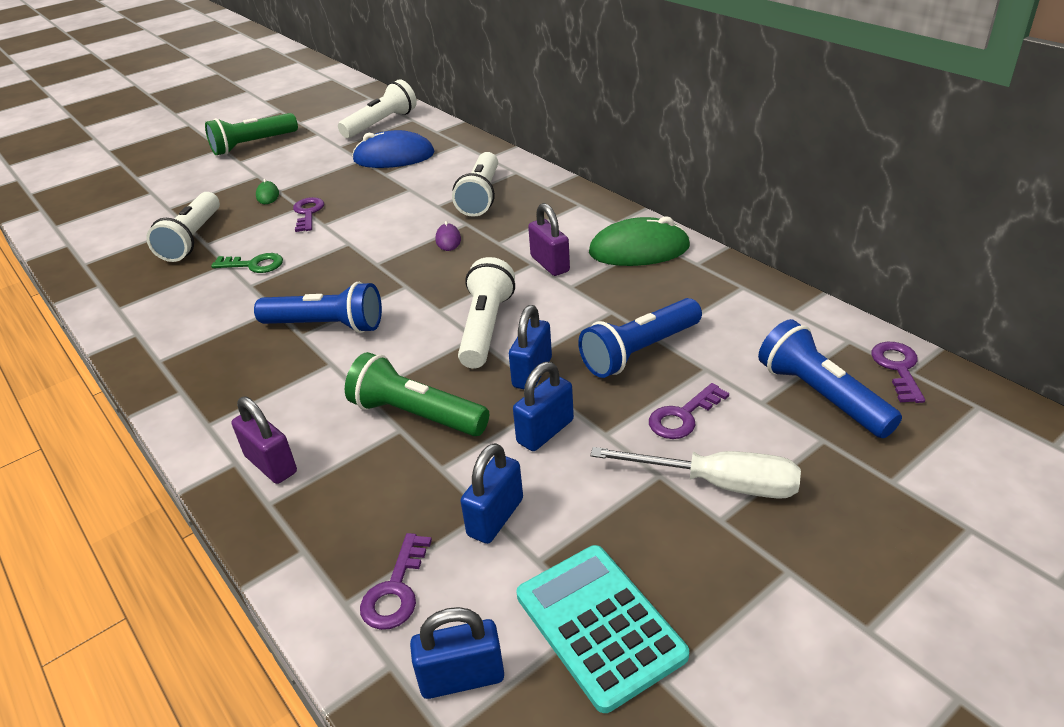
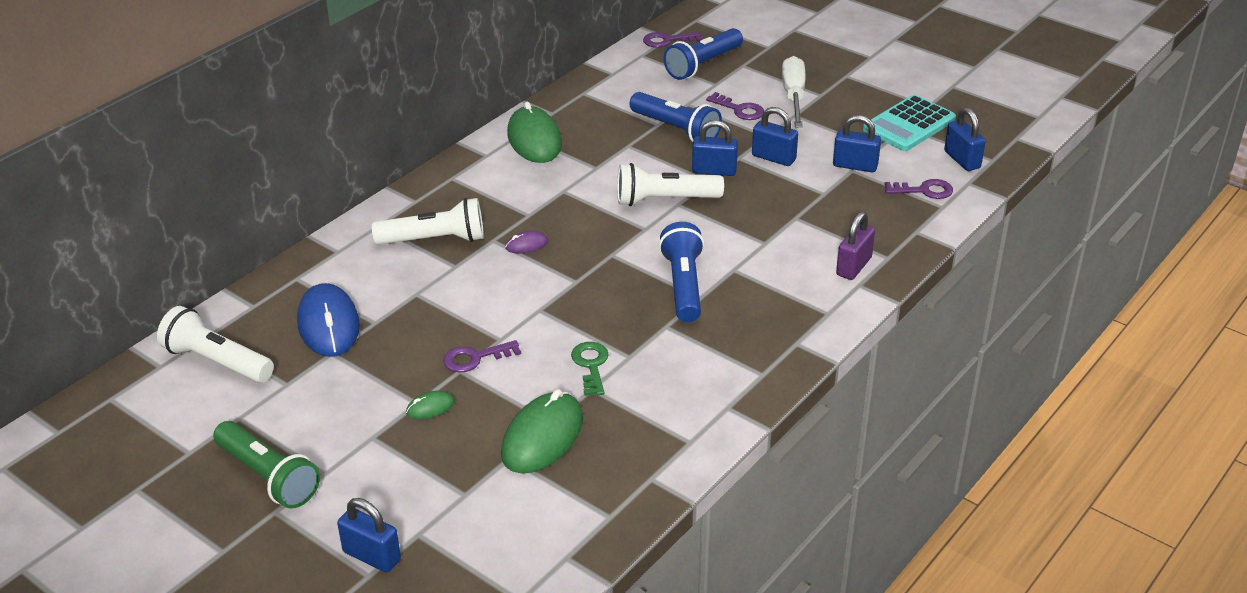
camera: 105 degrees left, 0 degrees up
(149, 178) = (372, 556): none -> blue padlock
(192, 239) = (542, 437): white flashlight -> green mouse
(416, 414) = (778, 213): green flashlight -> none
(550, 264) = (563, 181): purple padlock -> none

